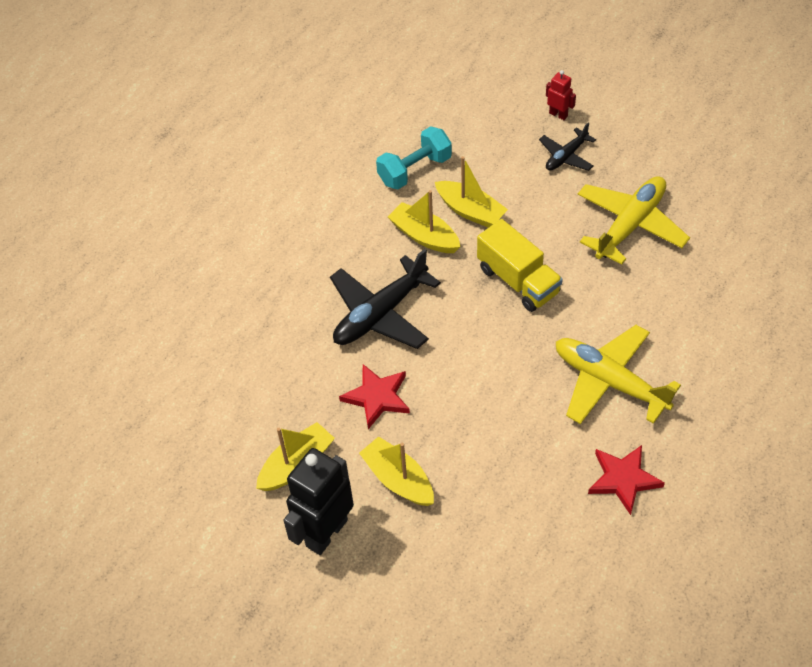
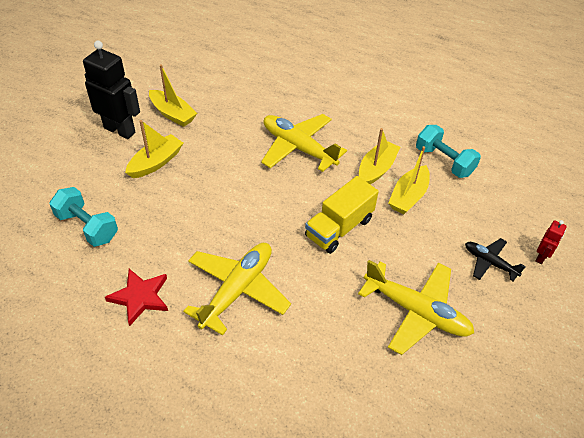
camera: 80 degrees right, 5 degrees down
(377, 397) = (224, 149): red star -> none
(380, 314) = (298, 148): black plane -> yellow plane
(515, 551) = (87, 227): none -> turquoise dumbbell

